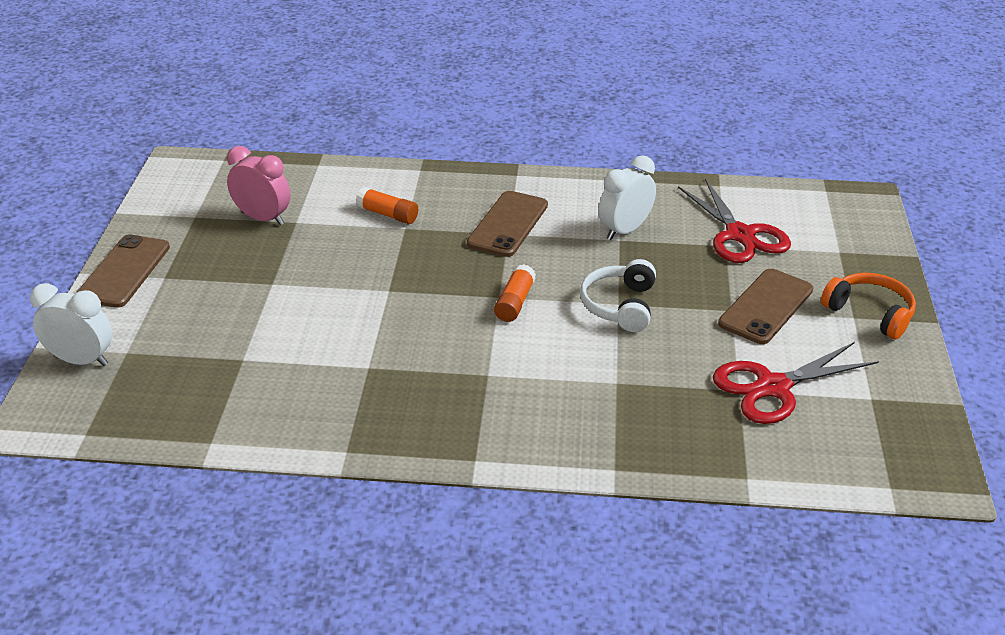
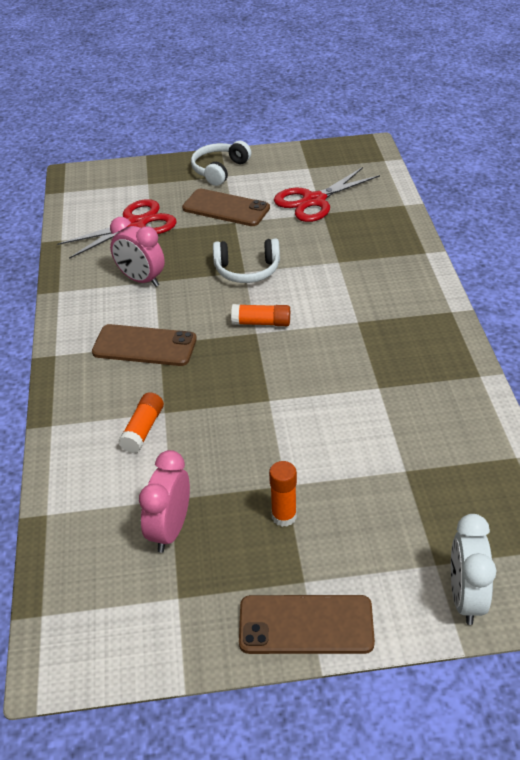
camera: 100 degrees left, 5 degrees up
(237, 277) = (284, 516): none -> orange glue stick
(624, 230) = (141, 280): white clock -> pink clock
(773, 387) = (314, 201): red scissors -> red scissors turned 90 degrees clockwise
(870, 313) = (219, 170): orange headphones -> white headphones

